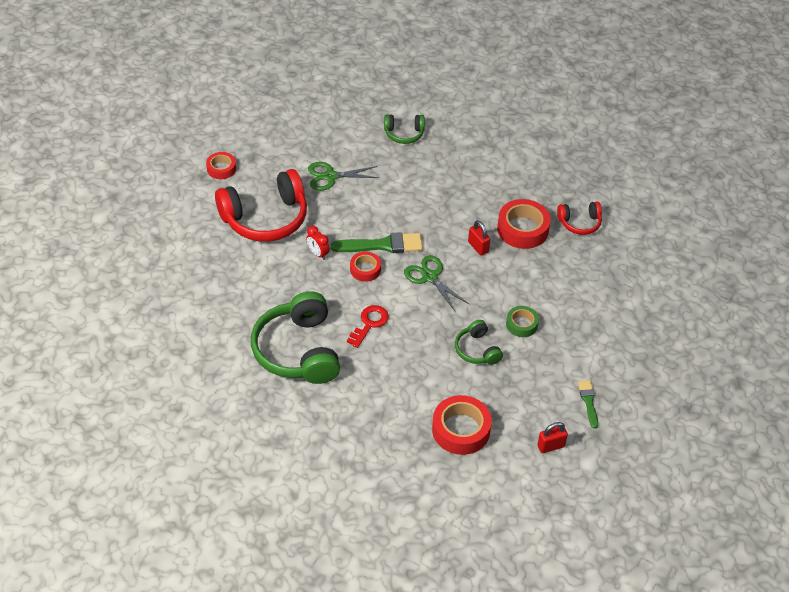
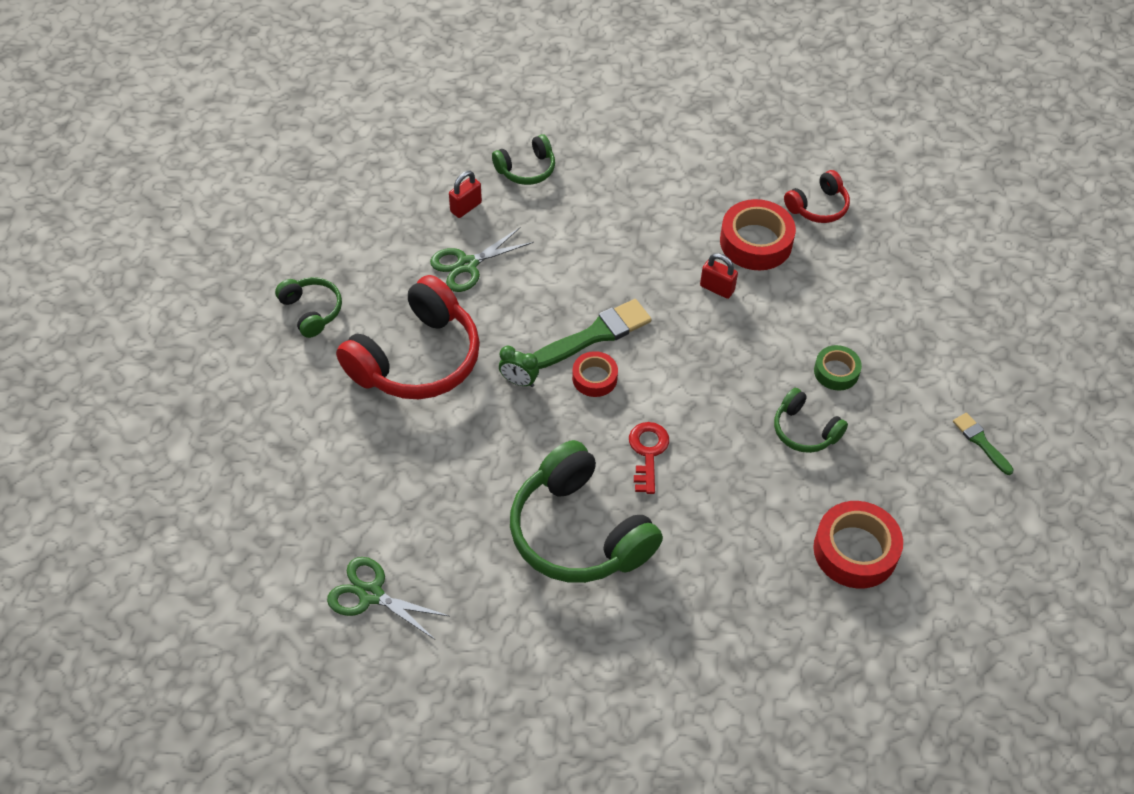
camera: 25 degrees left, 5 degrees up
(221, 168) = (311, 311): red tape -> green headphones
(318, 254) = (519, 381): red clock -> green clock
(430, 277) = (683, 354): green scissors -> green scissors (371, 594)
(551, 446) = (975, 522): red padlock -> red padlock (466, 207)

